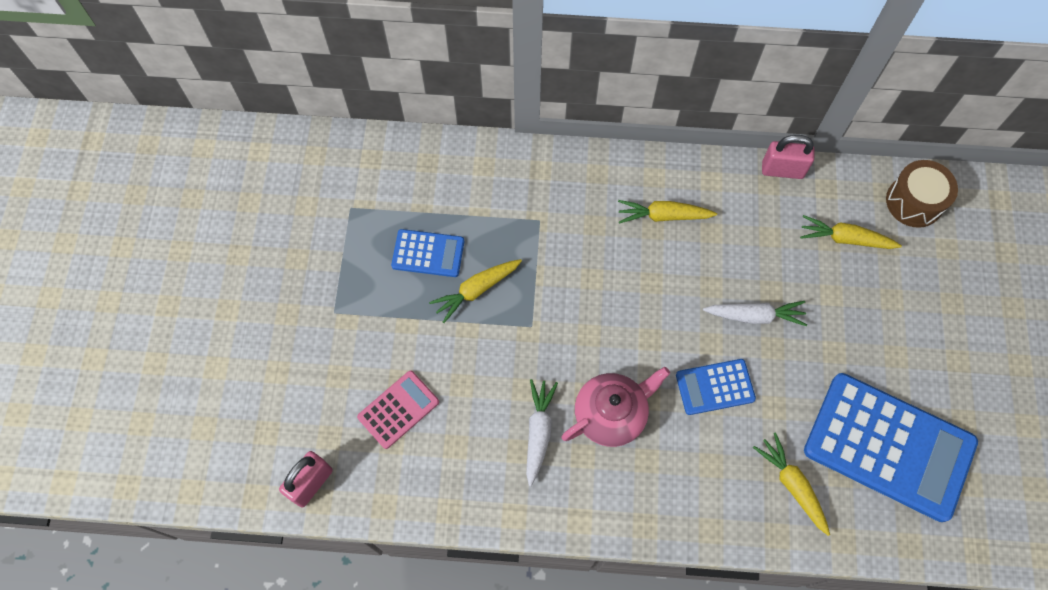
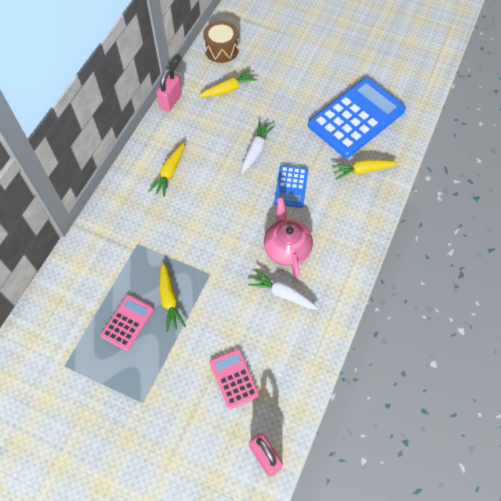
camera: 70 degrees left, 5 degrees down
(428, 253) = (127, 322): blue calculator -> pink calculator
(844, 239) = (228, 89): yellow carrot -> yellow carrot turned 150 degrees counterclockwise

